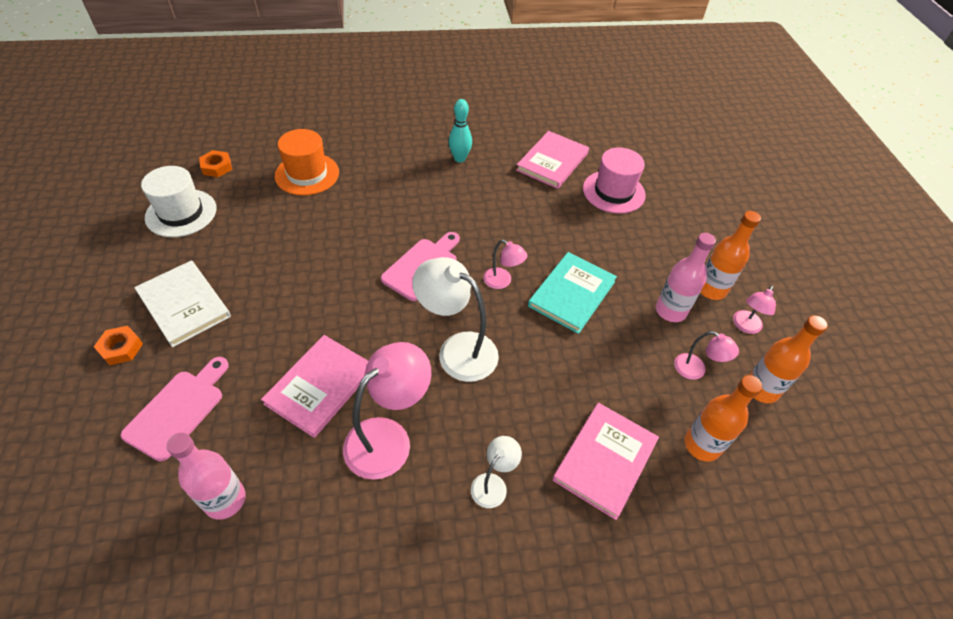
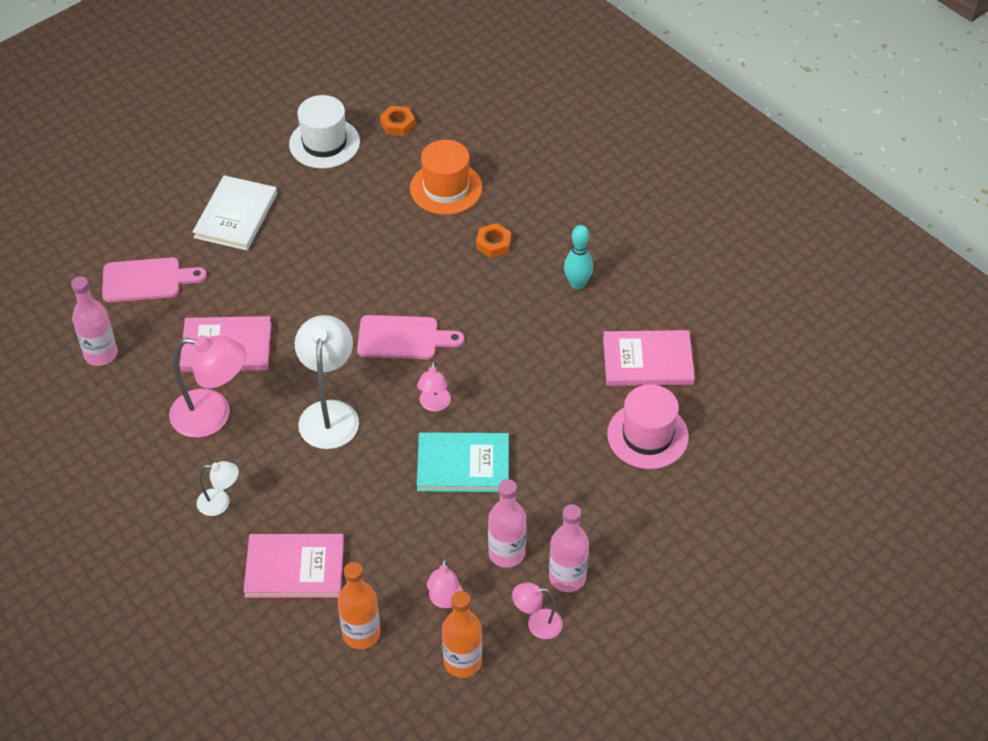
camera: 60 degrees right, 0 degrees up
(121, 348) = (171, 211): orange nut -> orange nut (493, 244)
(711, 289) = (567, 577): orange bottle -> pink bottle

